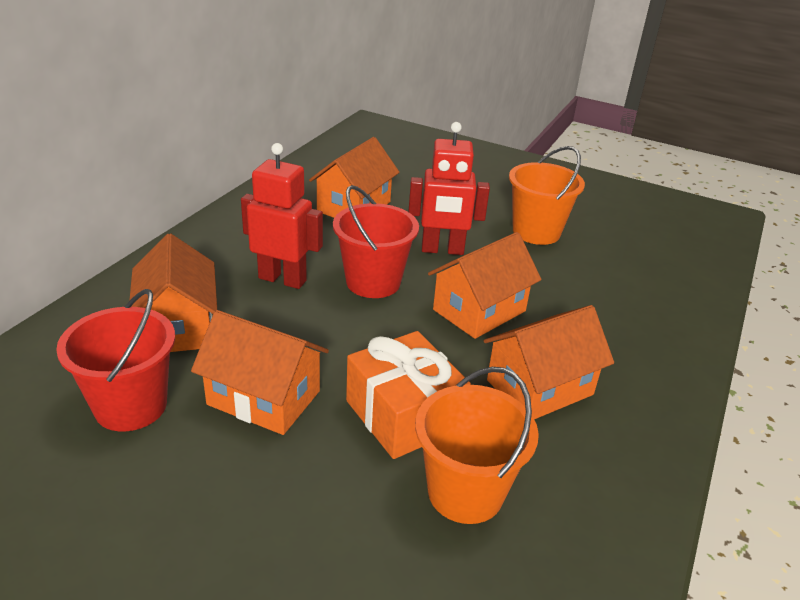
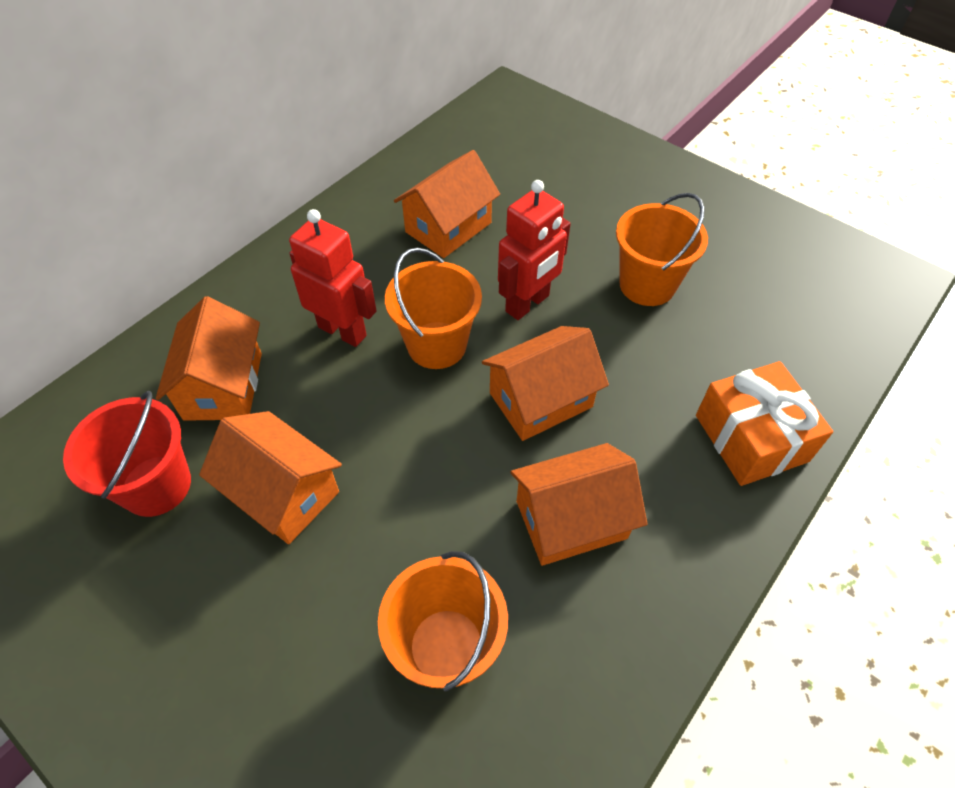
camera: 15 degrees right, 20 degrees up
(373, 282) = (437, 345): red bucket -> orange bucket
(404, 414) = (415, 535): orange gift -> orange gift (751, 438)
(442, 250) = (528, 304): red robot -> red robot turned 60 degrees counterclockwise

